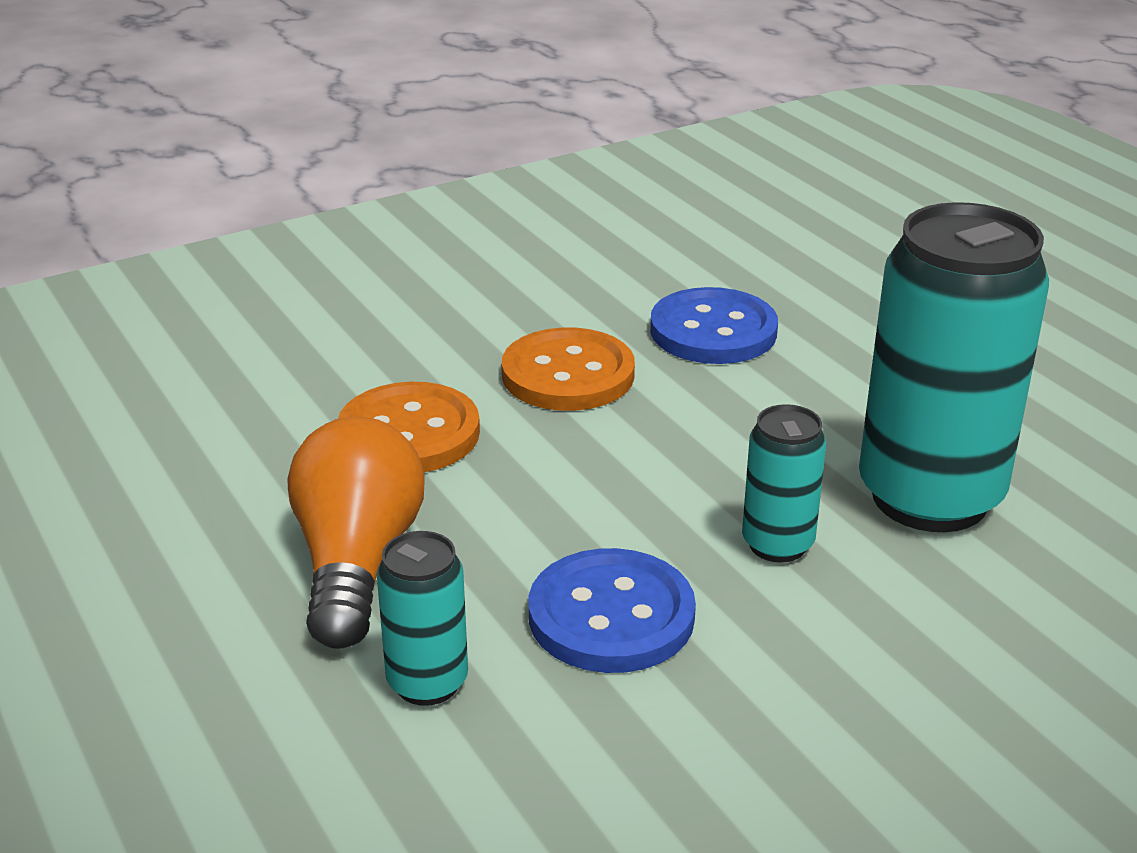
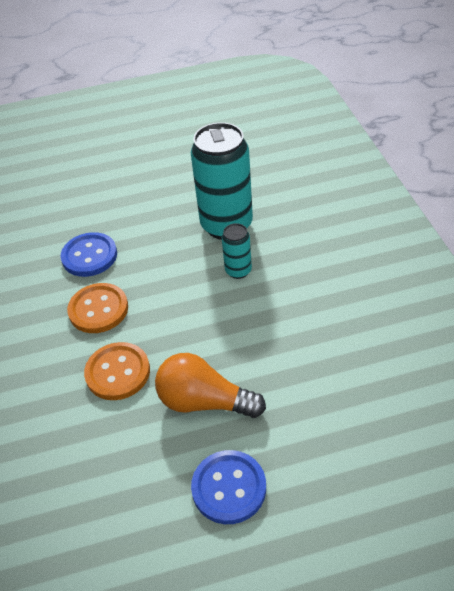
camera: 70 degrees left, 15 degrees up
(427, 683) = (284, 386): turquoise can -> none
(611, 616) = (263, 325): blue button -> blue button (229, 488)

